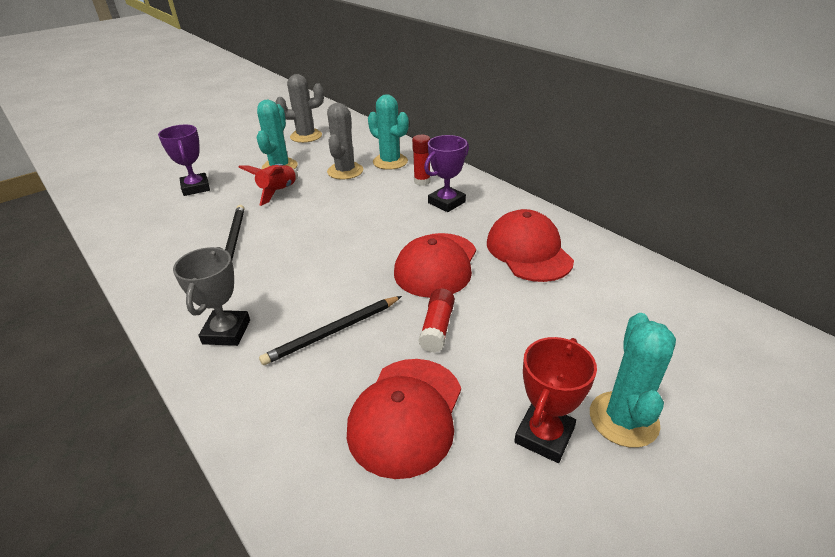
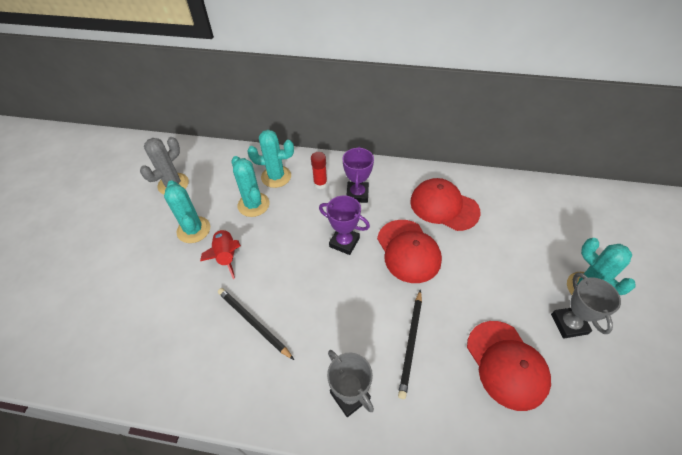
camera: 40 degrees left, 15 degrees up
(196, 188) = (147, 294): purple trophy -> purple trophy (344, 242)
(345, 171) = (253, 205): grey cactus -> turquoise cactus
(437, 327) = (459, 296): red glue stick -> none
(544, 435) = (569, 324): red trophy -> grey trophy

